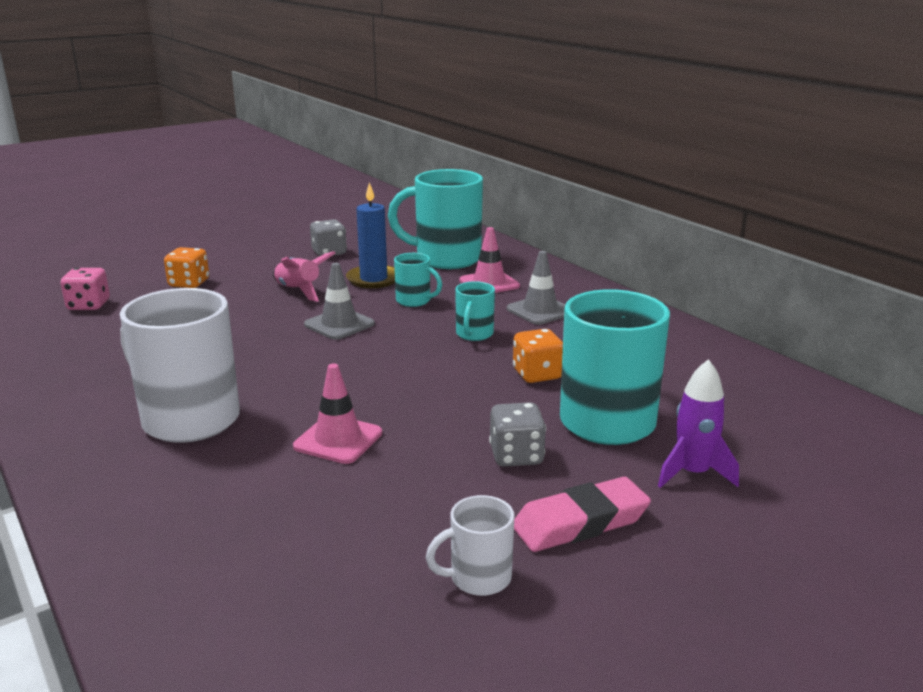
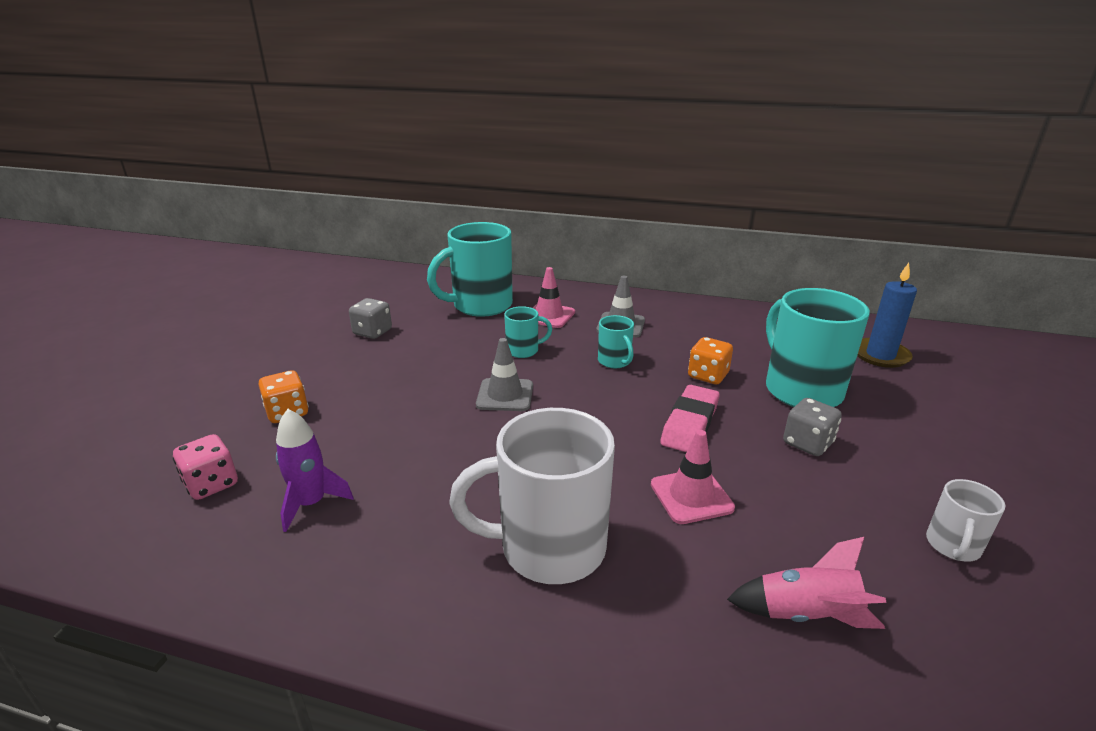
camera: 40 degrees left, 5 degrees up
(299, 291) = (413, 378): pink rocket -> pink rocket (805, 614)
(373, 279) = (457, 343): blue candle -> blue candle (880, 355)
(580, 522) = (917, 470): pink eraser -> pink eraser (690, 424)
(693, 473) = (897, 404): purple rocket -> purple rocket (311, 503)

